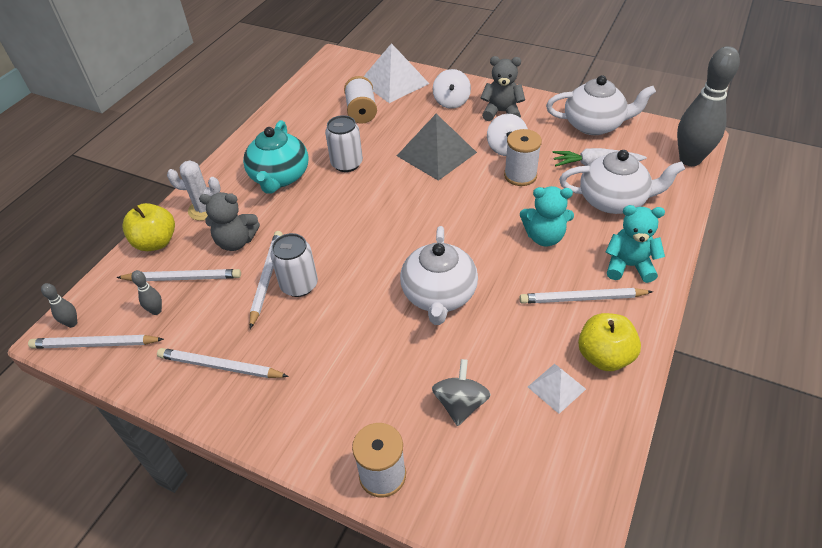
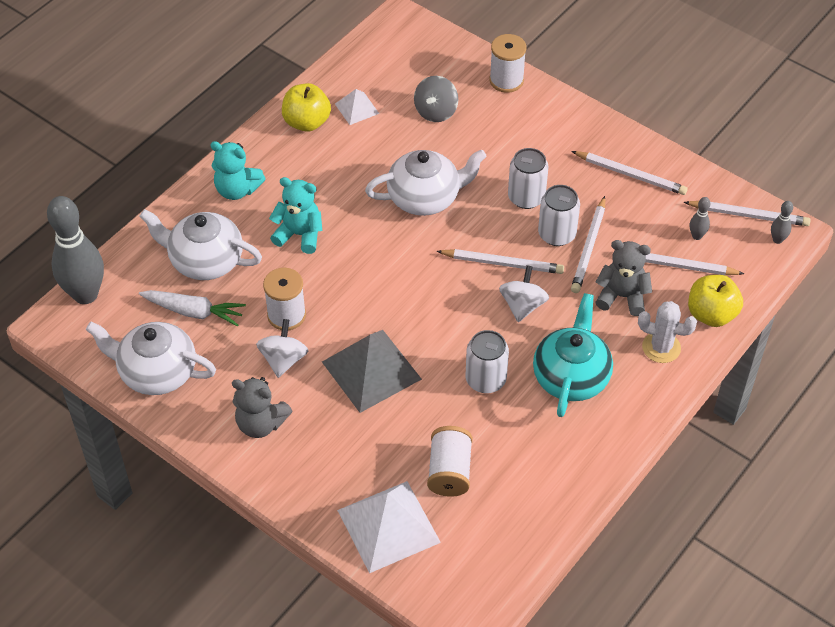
camera: 170 degrees left, 5 degrees up
(334, 316) = (526, 197): none -> white can
(439, 295) = (425, 198): white teapot -> white teapot turned 60 degrees clockwise
(451, 102) = (319, 461): white spinning top -> white spinning top (522, 305)
(582, 298) = (297, 169): white pencil -> white pencil (502, 263)

